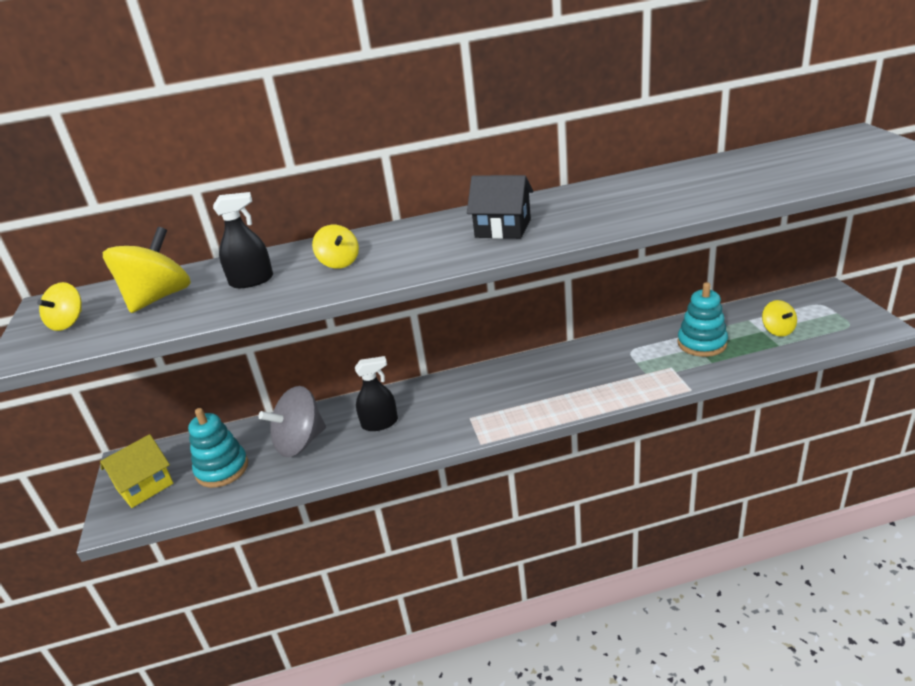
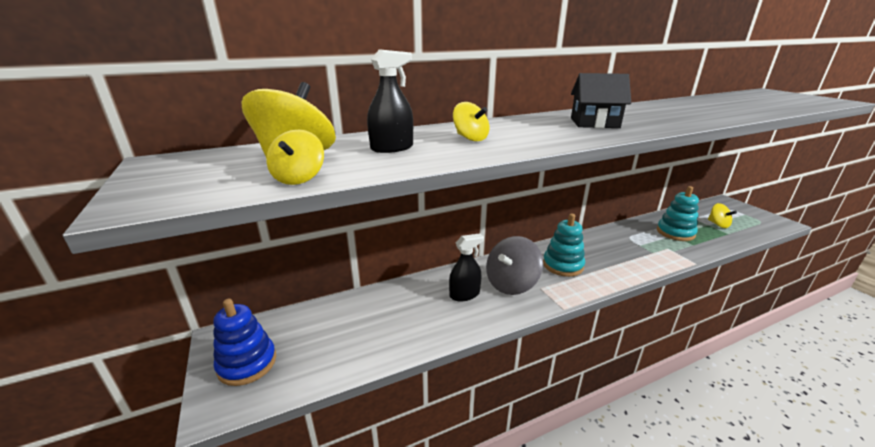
camera: 15 degrees left, 5 degrees down
(68, 322) = (191, 176): yellow spinning top -> yellow spinning top (299, 178)
(145, 486) = (247, 363): yellow house -> blue stacking toy
(222, 469) = (328, 342): turquoise stacking toy -> turquoise stacking toy (563, 265)
(300, 442) = (398, 313): grey spinning top -> grey spinning top (511, 284)

